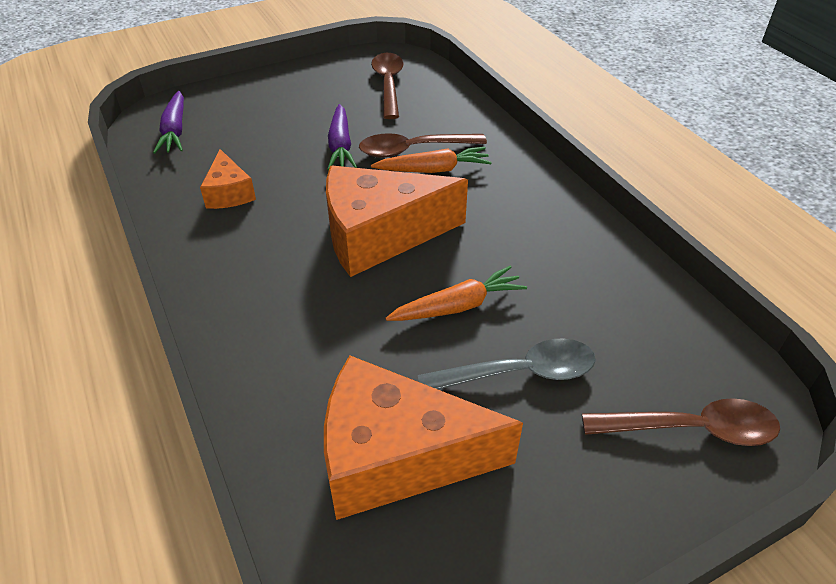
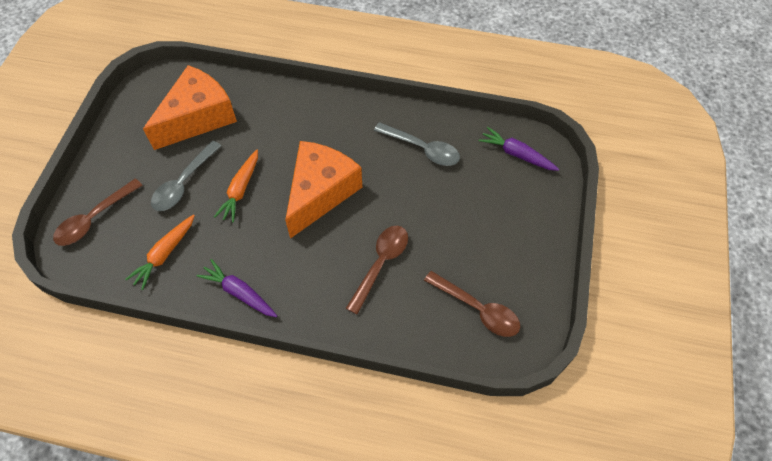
camera: 130 degrees right, 15 degrees up
(229, 193) = (422, 149): orange cheese -> grey spoon
(340, 145) = (422, 228): purple carrot -> purple carrot (239, 293)
(433, 170) = (350, 259): orange carrot -> orange carrot (165, 254)

